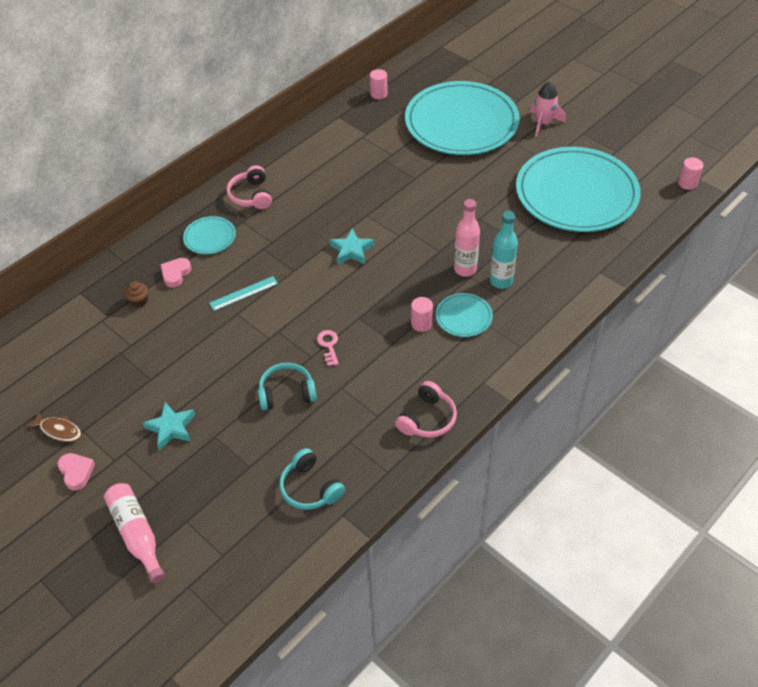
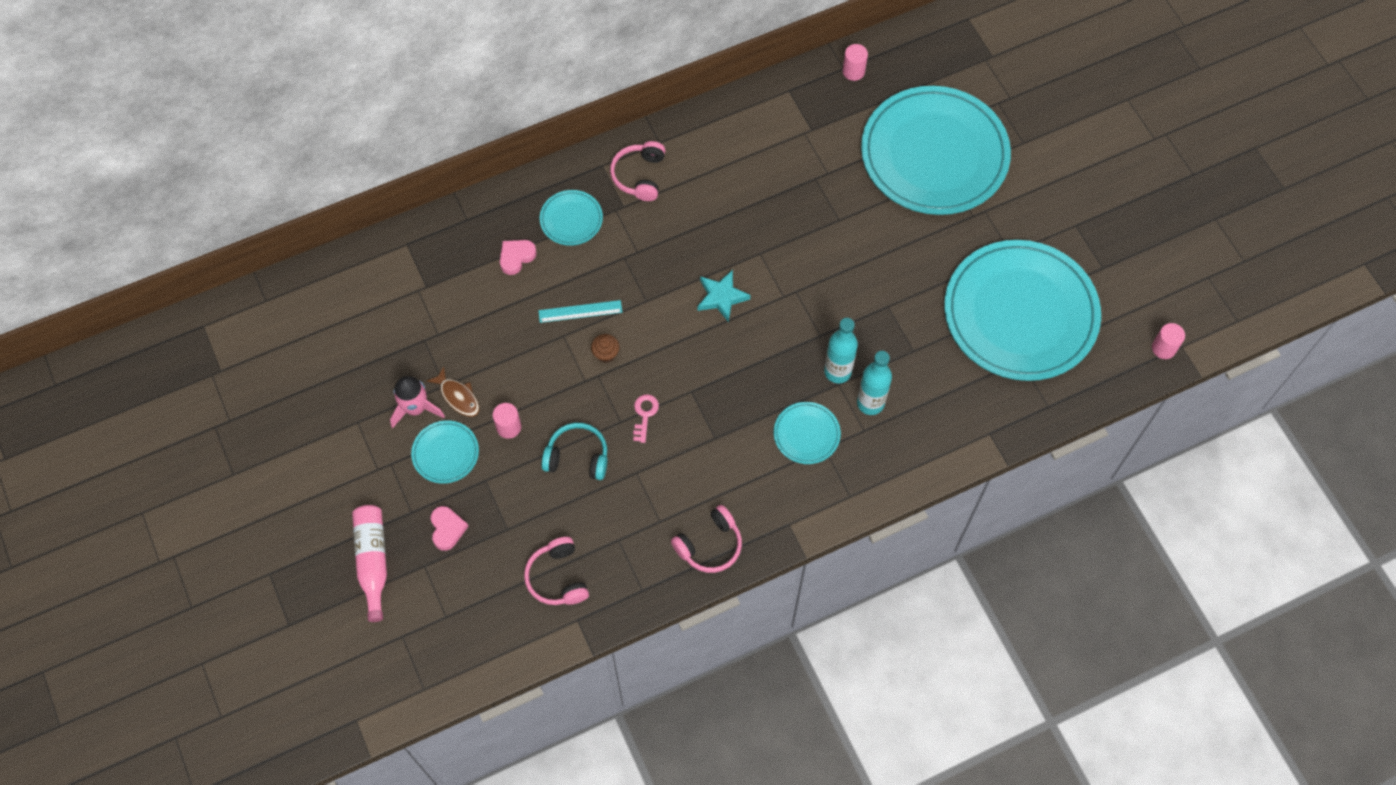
camera: 20 degrees right, 15 degrees up
(59, 430) = (334, 412): brown fish -> brown fish (458, 396)
(76, 472) = (337, 468): pink heart -> pink heart (447, 529)
(139, 301) = (465, 279): brown cupcake -> brown cupcake (606, 354)
(171, 428) = (445, 453): turquoise star -> turquoise plate
(310, 488) = (557, 577): turquoise headphones -> pink headphones
(421, 323) = (756, 425): pink cylinder -> pink cylinder (509, 427)
(465, 269) = (837, 371): pink bottle -> turquoise bottle
(543, 123) = (1035, 192): pink rocket -> pink rocket (415, 408)

